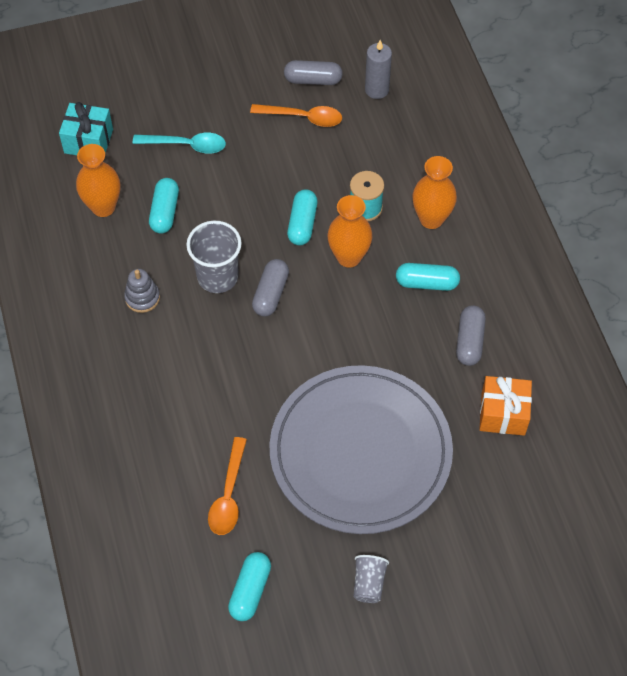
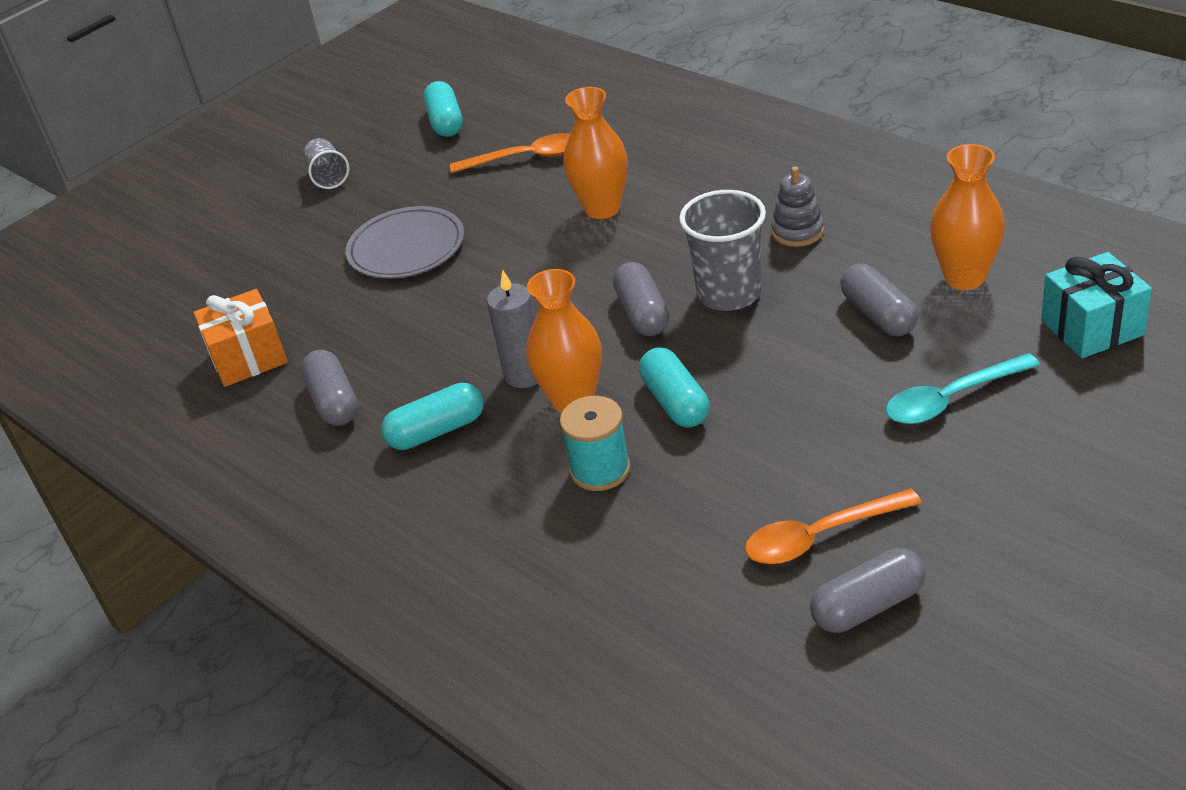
camera: 155 degrees right, 20 degrees down
(165, 212) = (878, 315): turquoise capsule -> grey capsule
(228, 495) = (526, 158): orange spoon -> orange spoon turned 105 degrees clockwise
(360, 452) = (406, 248): grey plate -> grey plate, size x0.49
(376, 90) = (739, 656): grey candle -> grey candle (525, 374)
(431, 219) = (486, 510): orange vase -> orange vase (602, 208)

